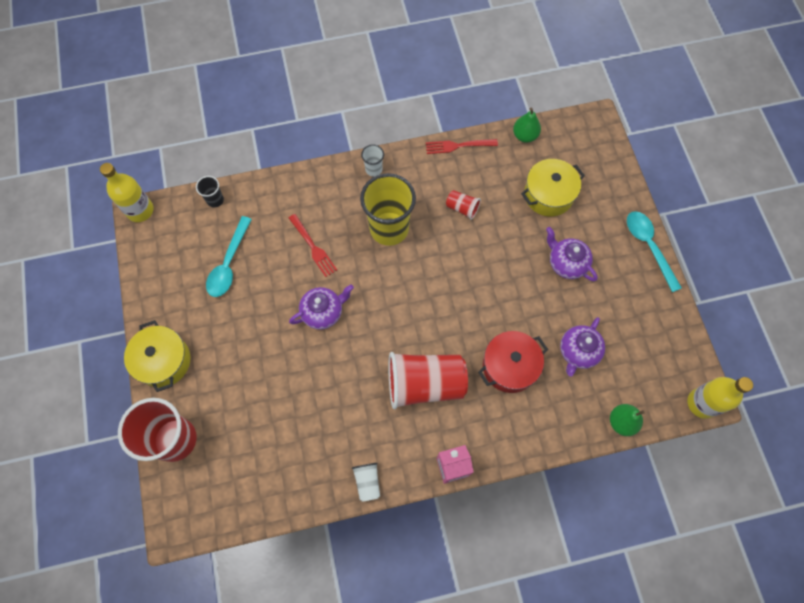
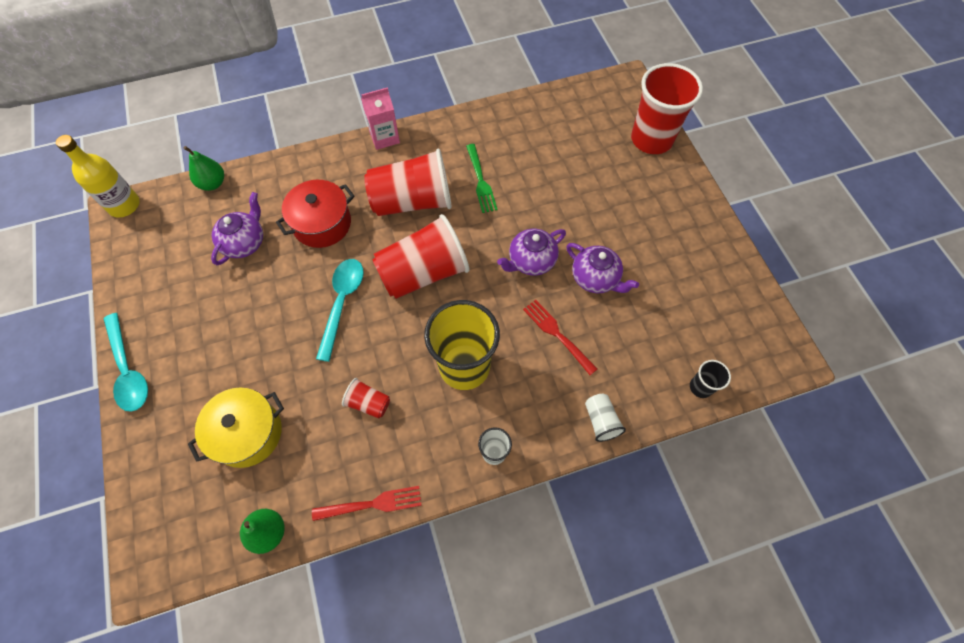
camera: 175 degrees right, 5 degrees down
(140, 210) = (792, 364): yellow bottle -> none
(163, 361) = (689, 201): yellow pot -> none
(229, 264) = (655, 306): turquoise spoon -> turquoise spoon (342, 303)
(357, 403) = (480, 180): none -> green fork
(367, 482) = (463, 122): white cup -> white cup (601, 421)
(417, 309) = (423, 273): none -> red cup
(566, 263) = (239, 340): purple teapot -> purple teapot (595, 278)

